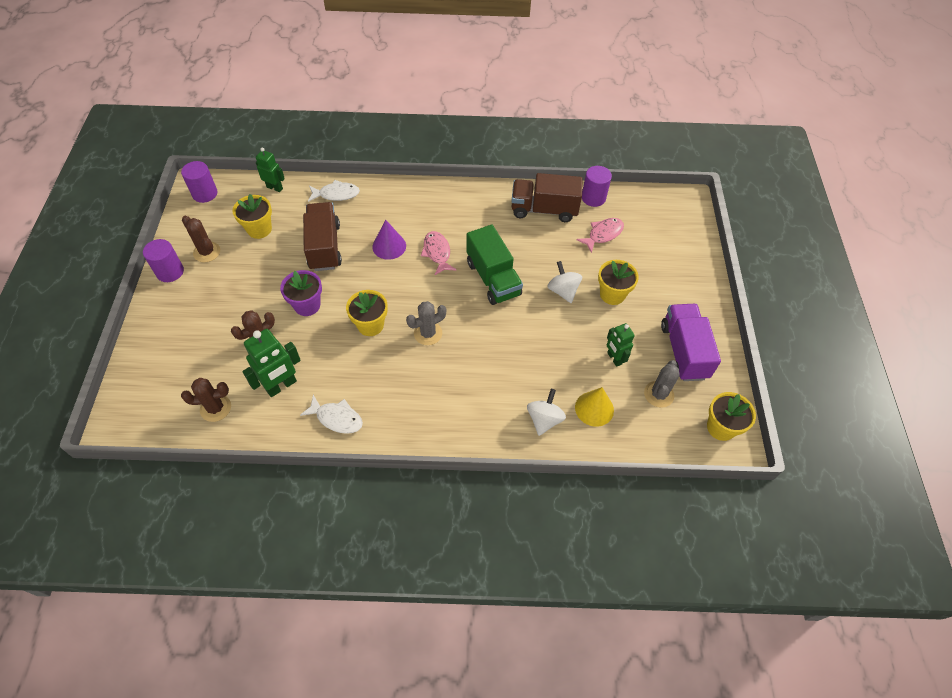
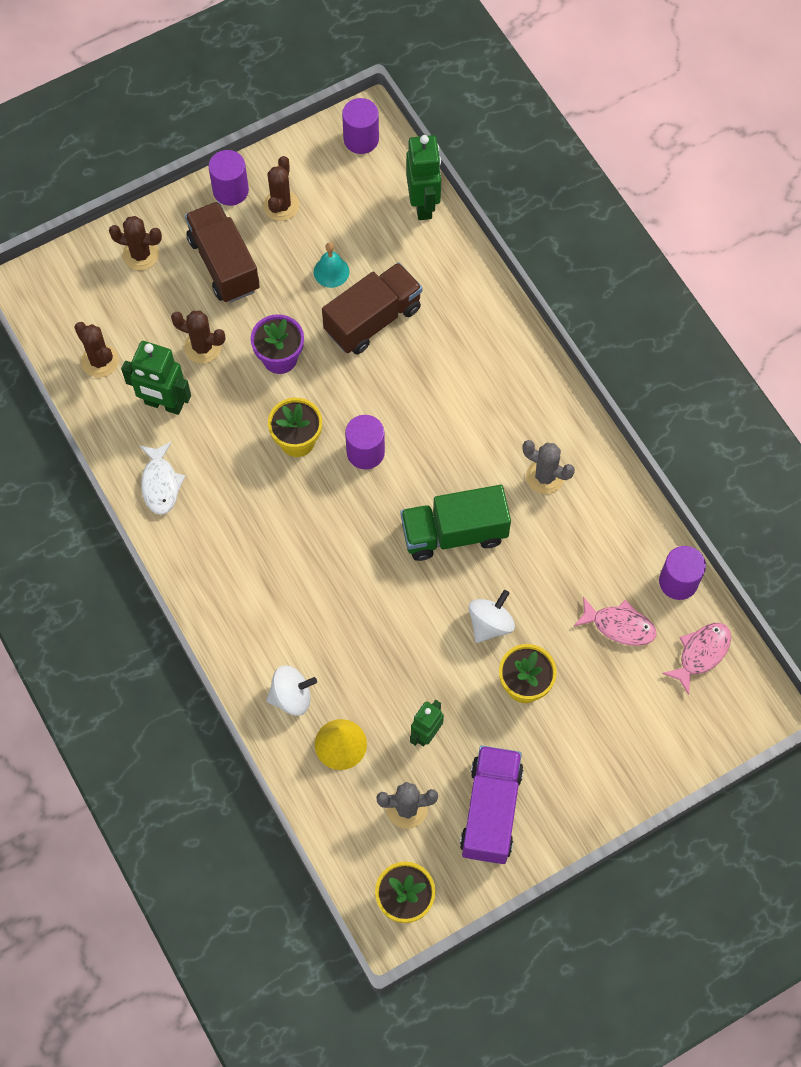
camera: 60 degrees right, 10 degrees up
(163, 343) = (140, 254): none -> brown cactus
(259, 229) = (350, 234): yellow flower pot -> none
(274, 250) = (331, 271): none -> turquoise bell
(275, 187) = (423, 204): green robot -> green robot, size x1.57
(336, 194) = (462, 277): white fish -> none
(389, 246) = (423, 388): purple cone -> none
(407, 294) = (365, 452): none -> purple cylinder
(428, 333) = (326, 508): grey cactus -> grey cactus (545, 476)
(437, 253) = (450, 447): pink fish -> pink fish (701, 653)
(493, 278) = (454, 533): green truck -> green truck turned 45 degrees clockwise
(544, 209) = (611, 531): brown truck -> brown truck (224, 264)
(683, 351) = (491, 811): purple truck -> purple truck turned 45 degrees counterclockwise

